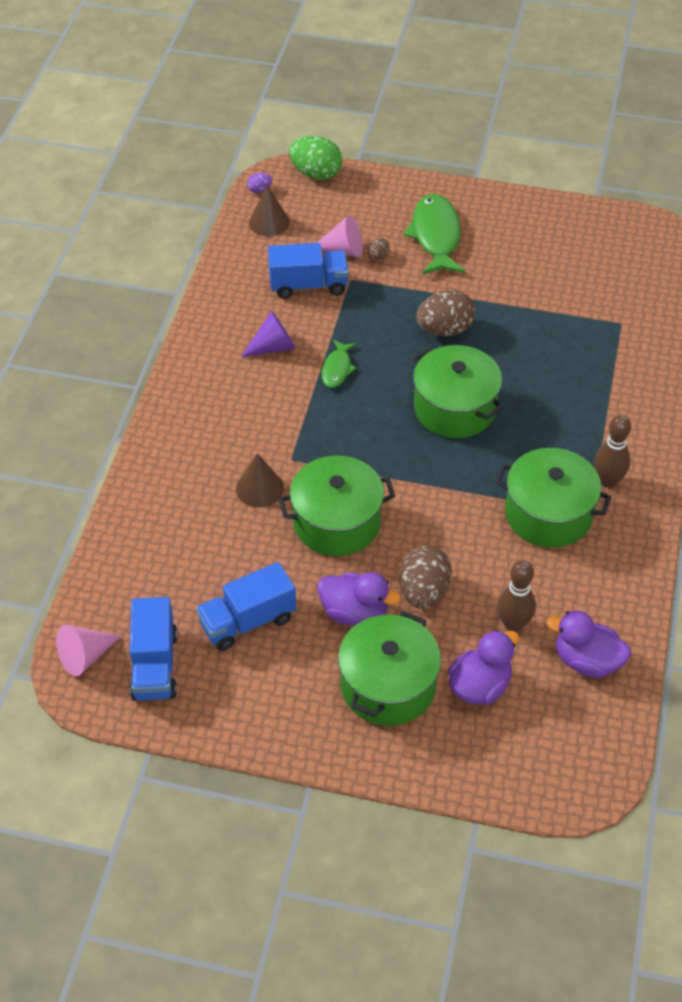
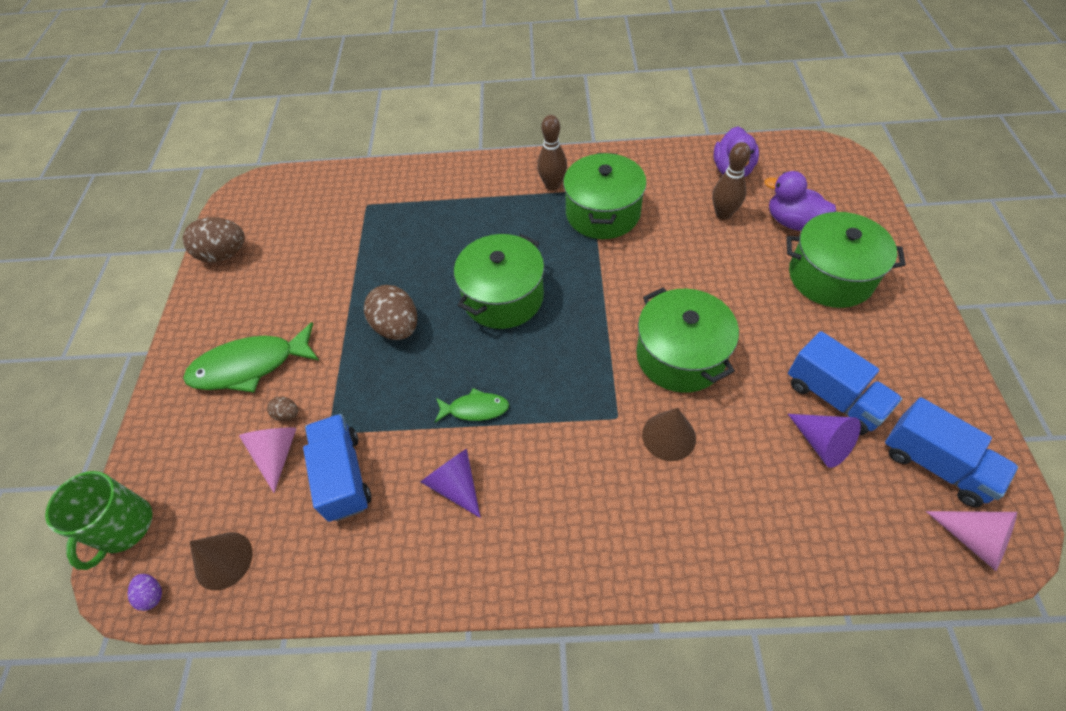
camera: 100 degrees left, 5 degrees up
(154, 665) = (935, 464): blue truck -> blue truck turned 60 degrees clockwise
(208, 592) = (821, 443): none -> purple cone
(316, 174) = (124, 527): green egg -> green mug
(354, 612) = (773, 316): purple duck -> none
(423, 592) = (724, 274): brown egg -> brown egg (224, 254)

